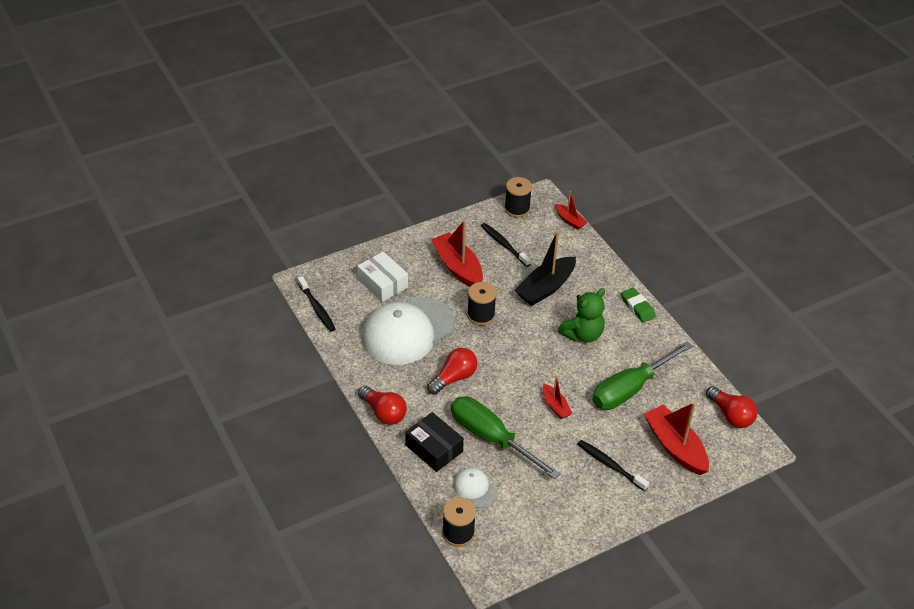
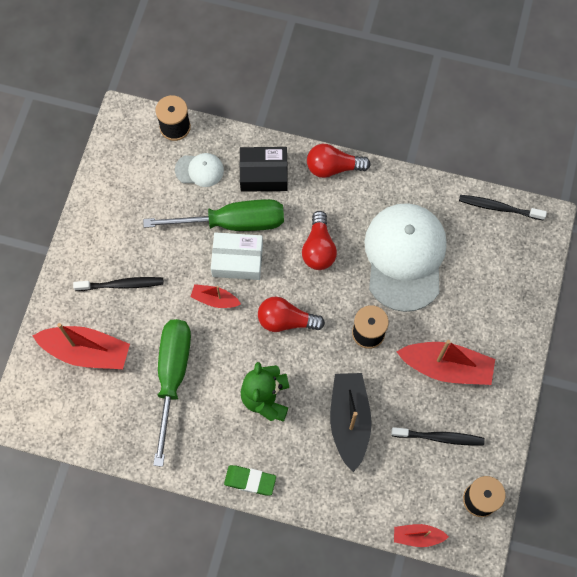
camera: 135 degrees right, 25 degrees up
(382, 283) = (483, 284): white box -> white box (237, 260)
(730, 415) = (67, 430): red light bulb -> red light bulb (286, 320)

